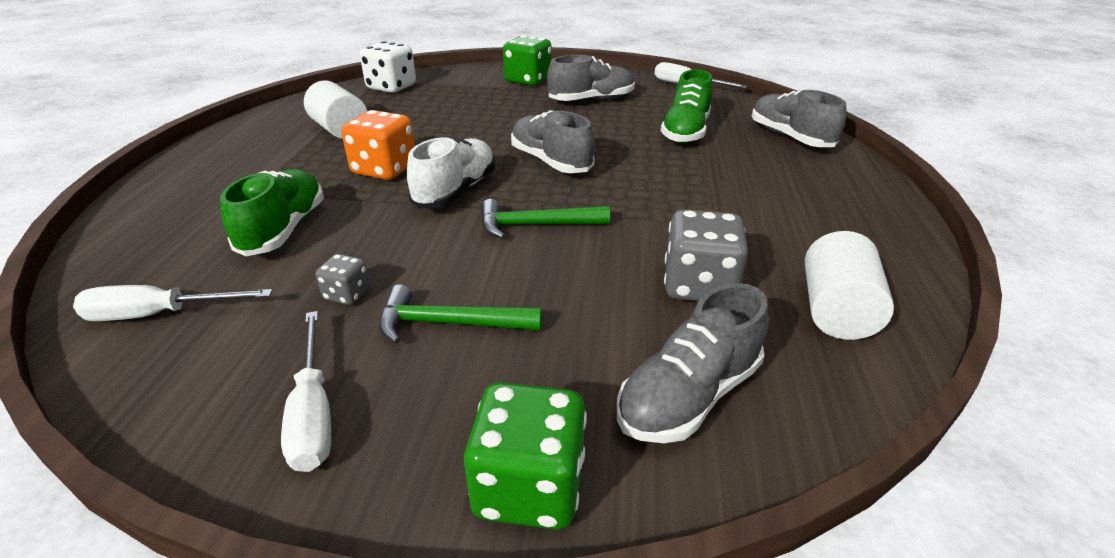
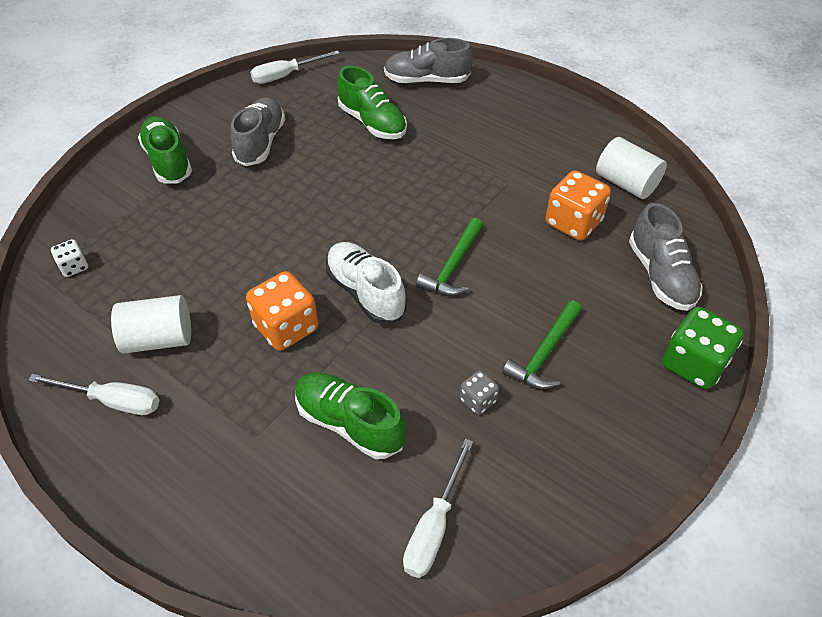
camera: 60 degrees left, 15 degrees up
(313, 413) = (596, 445): white screwdriver -> white screwdriver (113, 401)
(391, 87) = (74, 267): white dice -> white dice, size x0.52
(528, 80) = (168, 161): green dice -> green shoe
(550, 162) = (360, 218): grey shoe -> none
(699, 286) = (573, 223): grey dice -> orange dice

